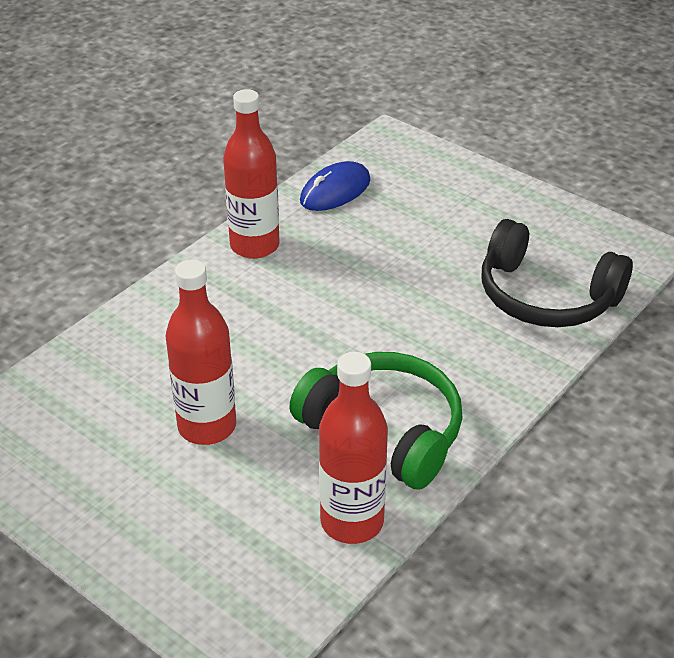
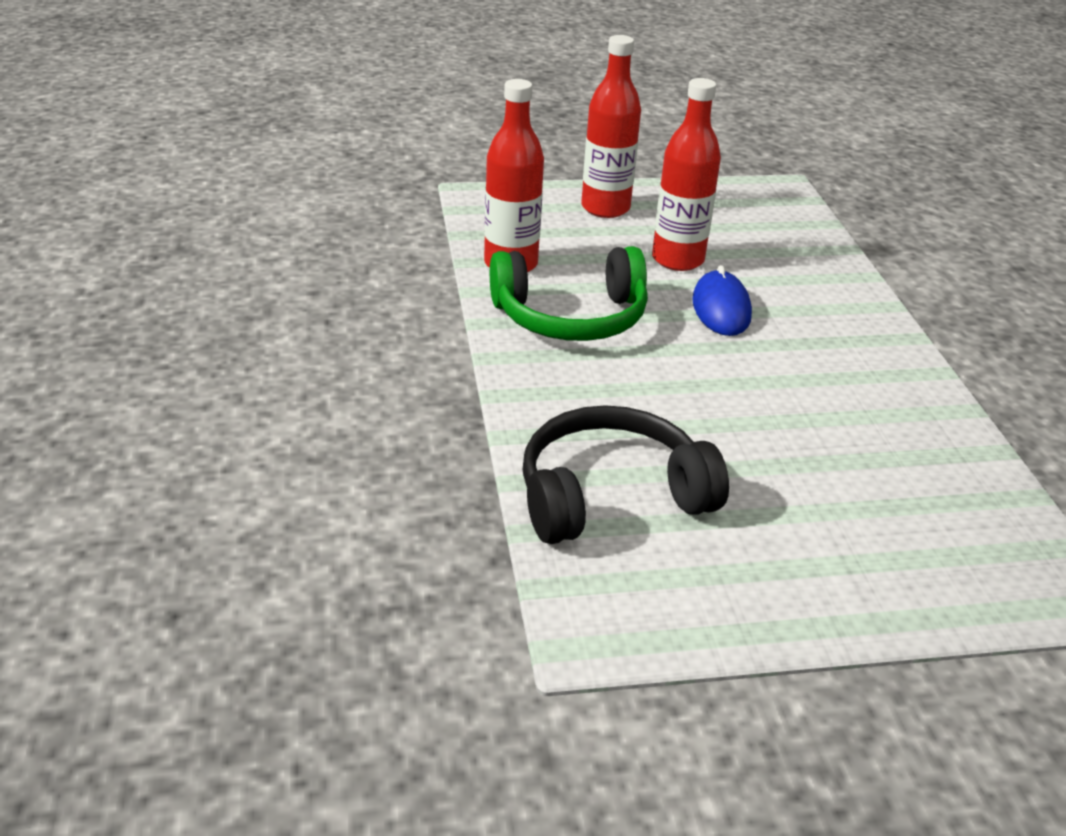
camera: 130 degrees right, 5 degrees down
(254, 246) = (901, 381): red bottle -> red bottle (605, 208)
(335, 191) = (964, 478): blue mouse -> blue mouse (721, 308)

